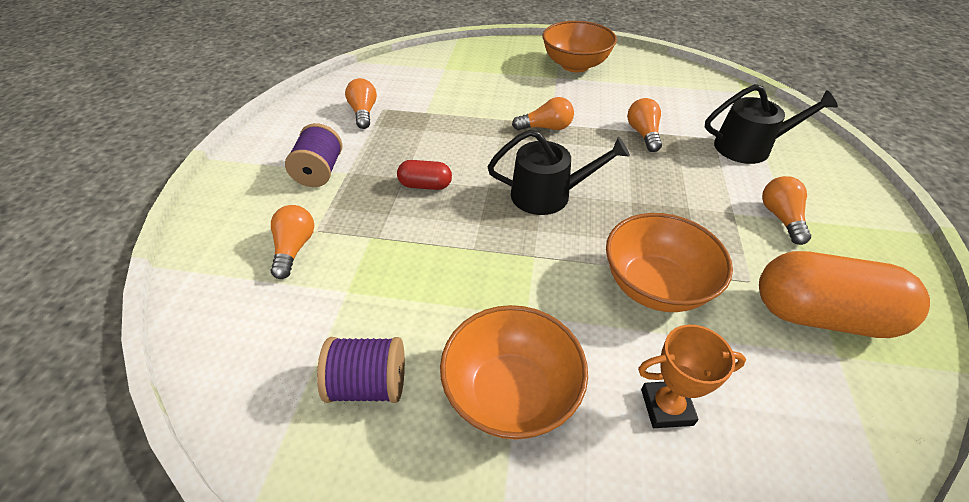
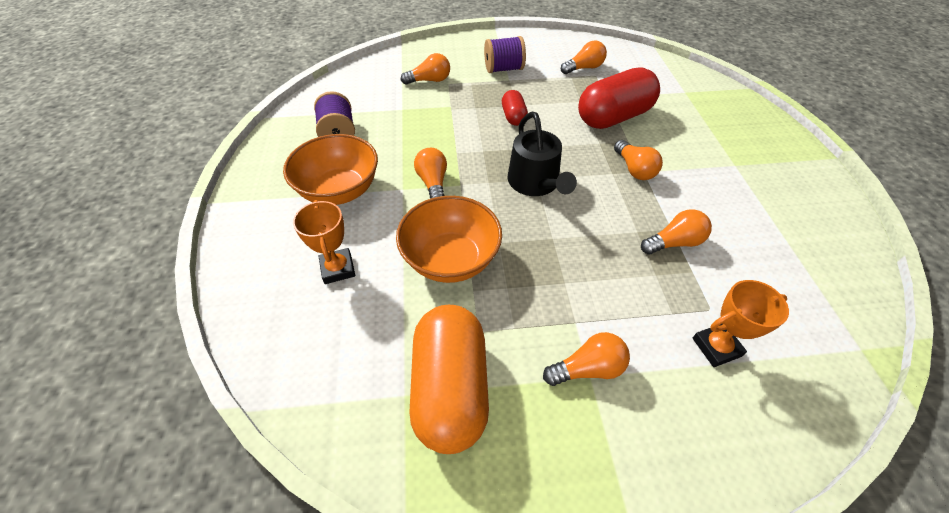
camera: 75 degrees right, 5 degrees up
(463, 118) = (613, 117): none -> red capsule
(525, 281) = (433, 183): none -> orange light bulb
(575, 65) = (775, 176): orange bowl -> none
(749, 147) = (716, 347): black watering can -> orange trophy

